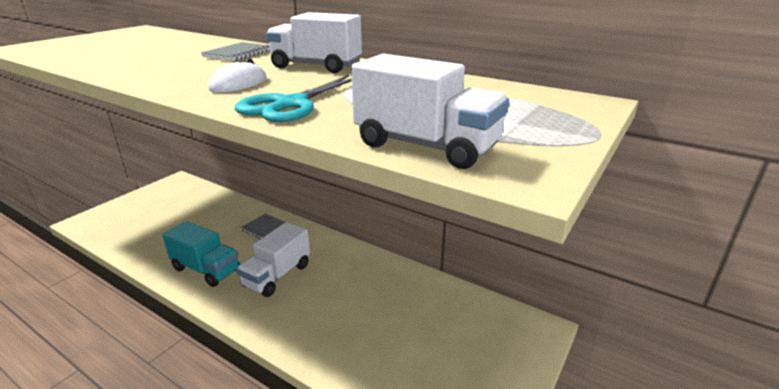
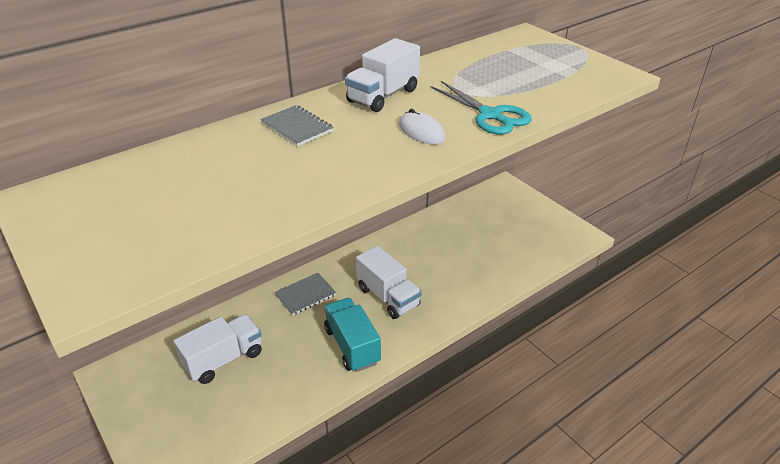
camera: 70 degrees left, 10 degrees up
(206, 269) = (352, 346): turquoise truck -> turquoise truck turned 75 degrees counterclockwise
(426, 146) = (582, 87): white truck -> white truck (223, 359)

